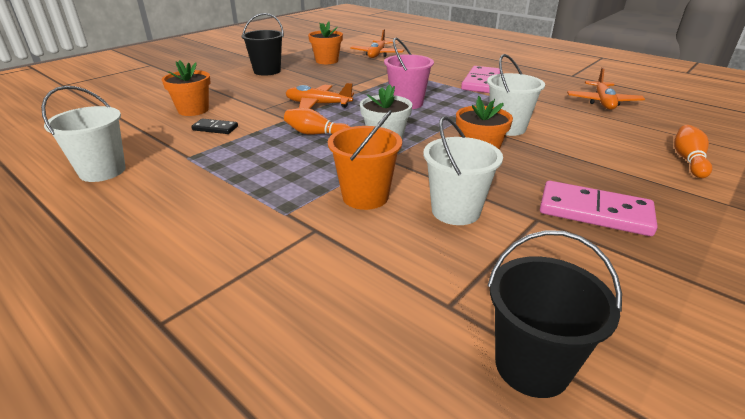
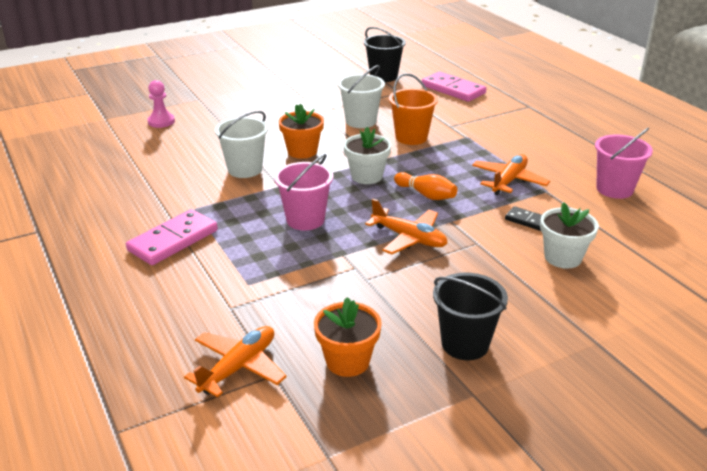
camera: 160 degrees left, 0 degrees up
(102, 171) = (614, 189): white bucket -> pink bucket
(193, 110) = (563, 257): orange flower pot -> white flower pot
(594, 212) = (281, 108): pink domino -> pink domino (453, 89)
(603, 102) = (101, 181): orange plane -> orange plane (508, 181)
(688, 160) = (161, 122): orange bowling pin -> pink pawn

